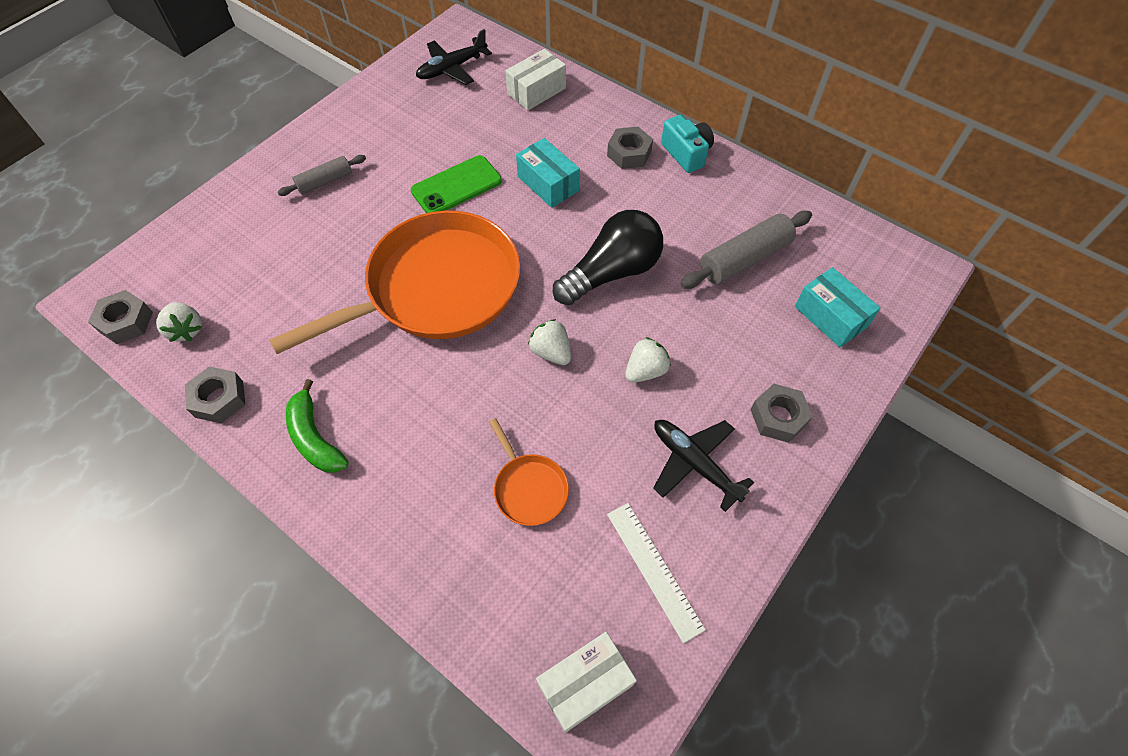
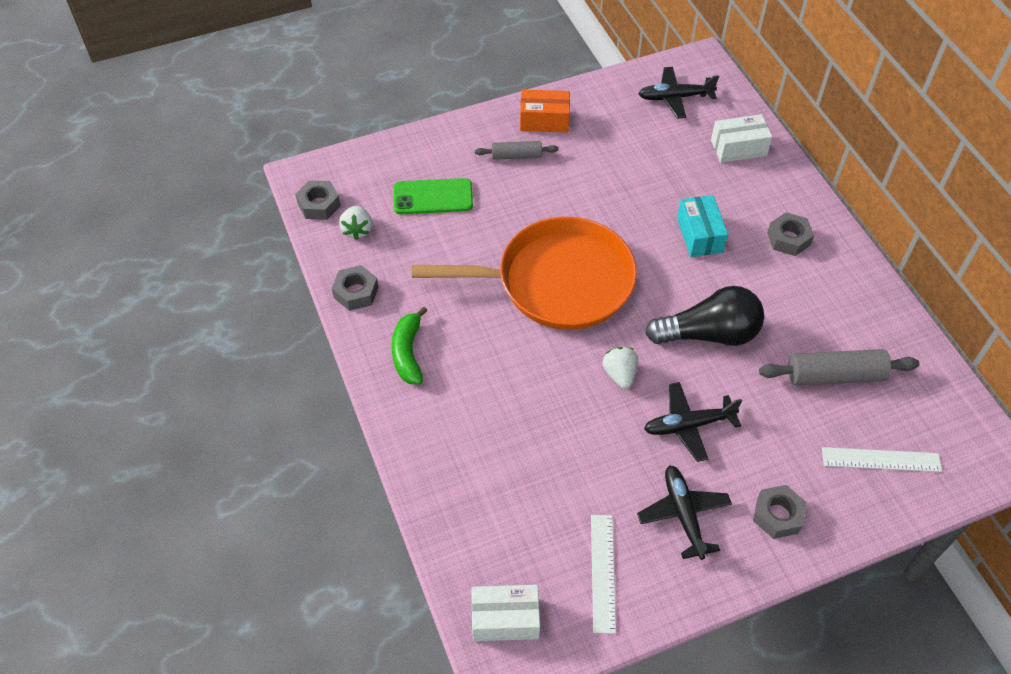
camera: 30 degrees right, 5 degrees down
(335, 137) = (544, 120): none -> orange box
(456, 186) = (620, 204): green phone -> green phone (433, 197)
(529, 488) = (543, 467): orange pan -> none
(645, 370) = (688, 425): white strawberry -> black plane
(686, 153) = (842, 261): turquoise camera -> none
(830, 317) = (881, 459): turquoise box -> white ruler

